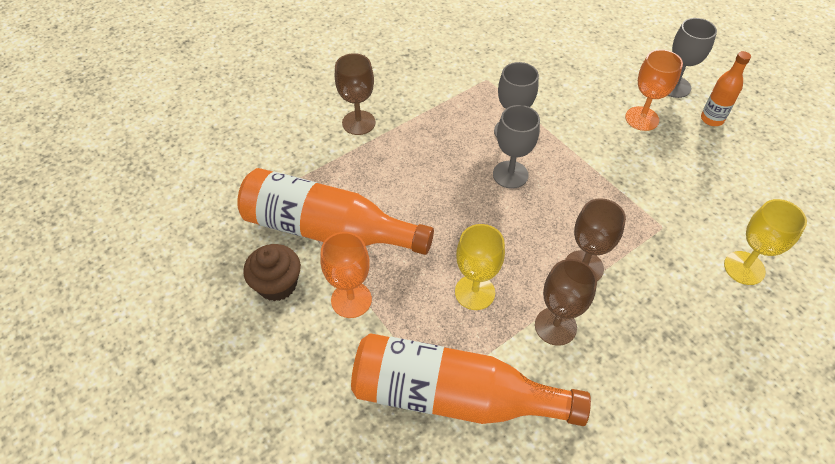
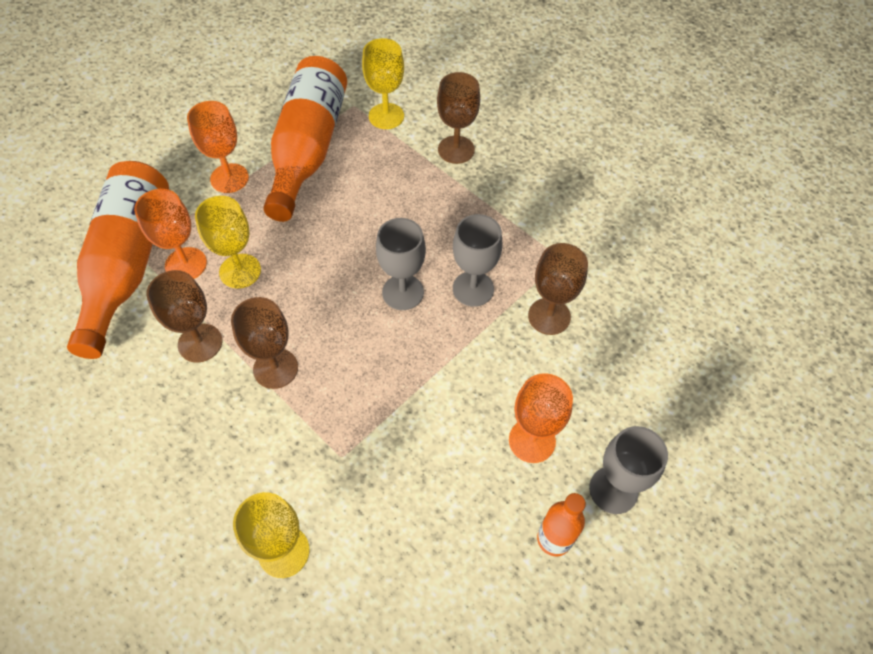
camera: 80 degrees right, 5 degrees up
(277, 284) = (244, 126): brown cupcake -> none
(301, 166) = (386, 116): none -> yellow goblet
(460, 340) = (186, 264): none -> orange goblet
(539, 94) = (549, 316): none -> brown goblet

